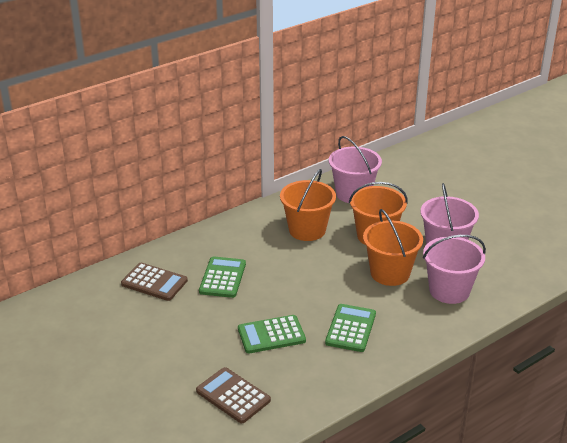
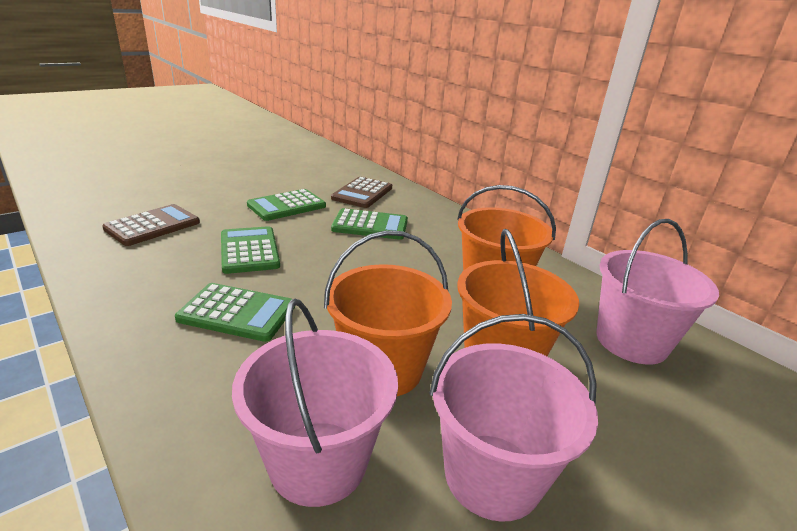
camera: 85 degrees right, 5 degrees down
(185, 325) = (286, 206): none -> green calculator

